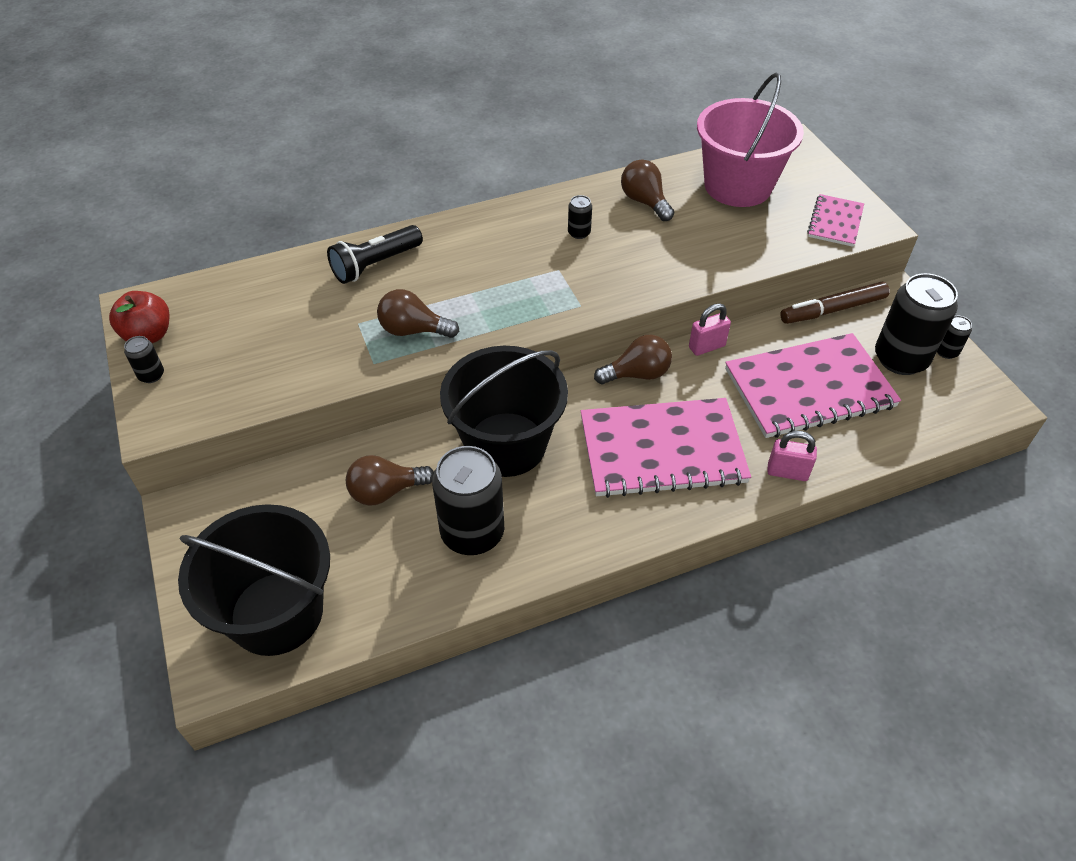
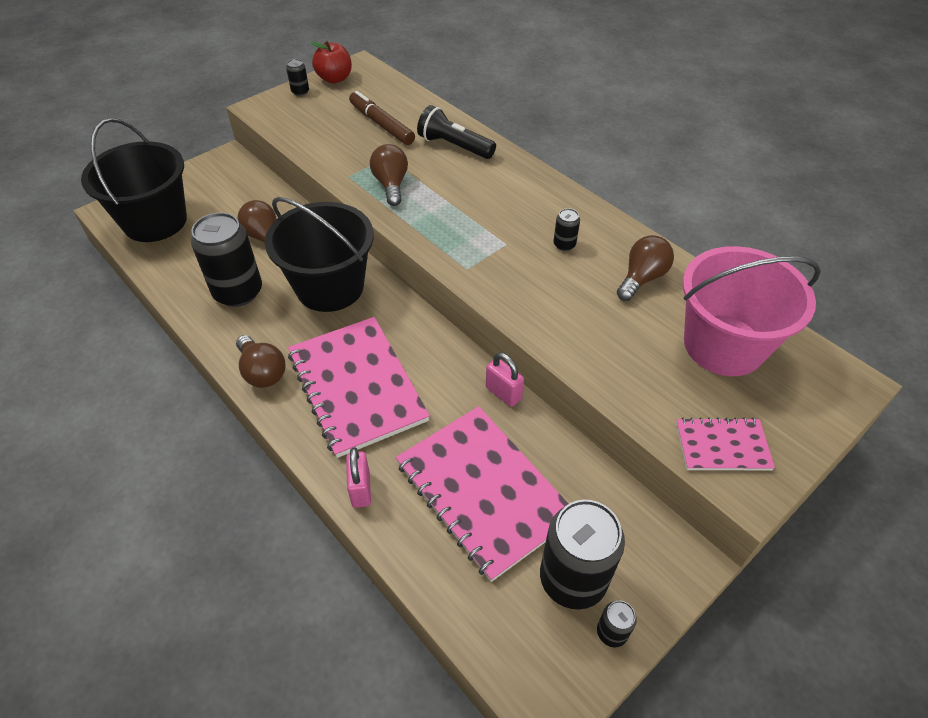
camera: 70 degrees right, 0 degrees up
(637, 374) = (442, 349): brown light bulb -> brown light bulb (262, 372)
(832, 310) = (619, 496): brown marker -> brown marker (381, 124)

